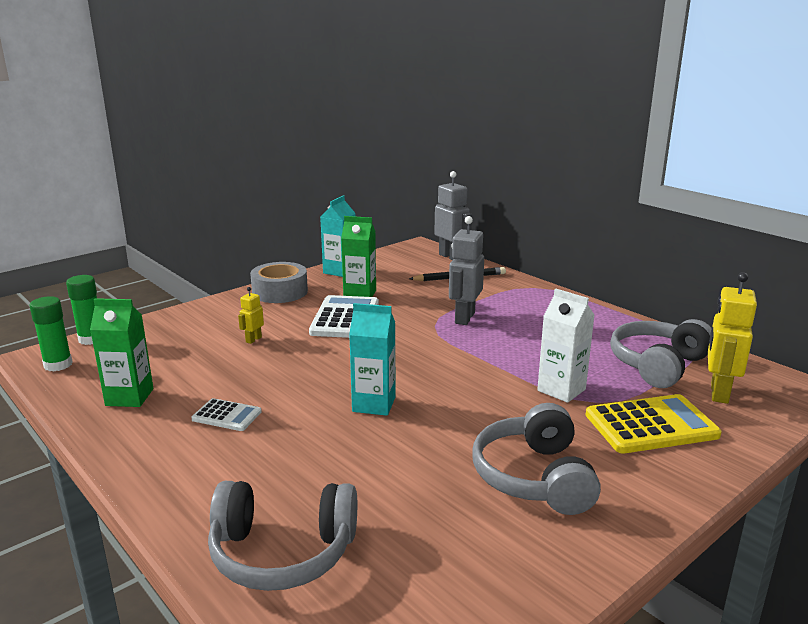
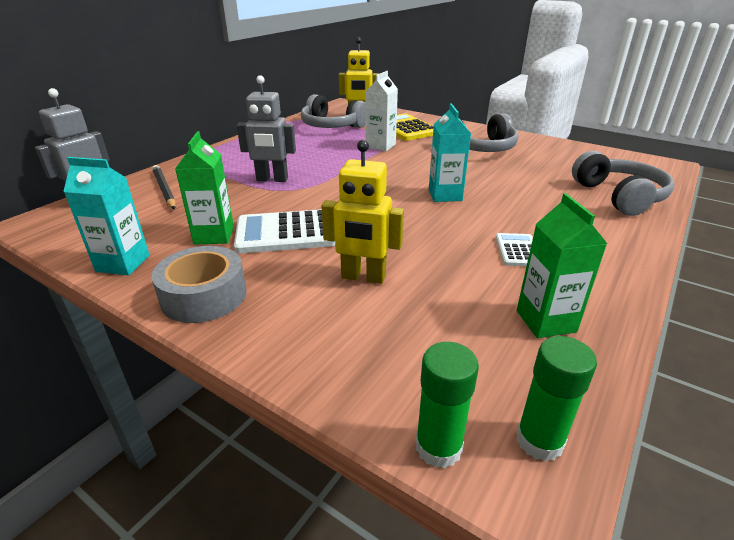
camera: 105 degrees left, 10 degrees up
(253, 339) = (363, 277): yellow robot -> yellow robot, size x1.97

